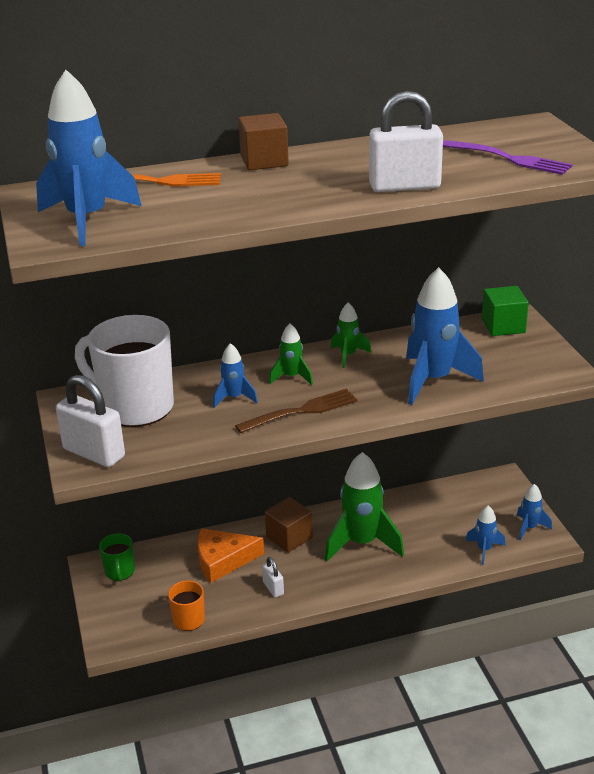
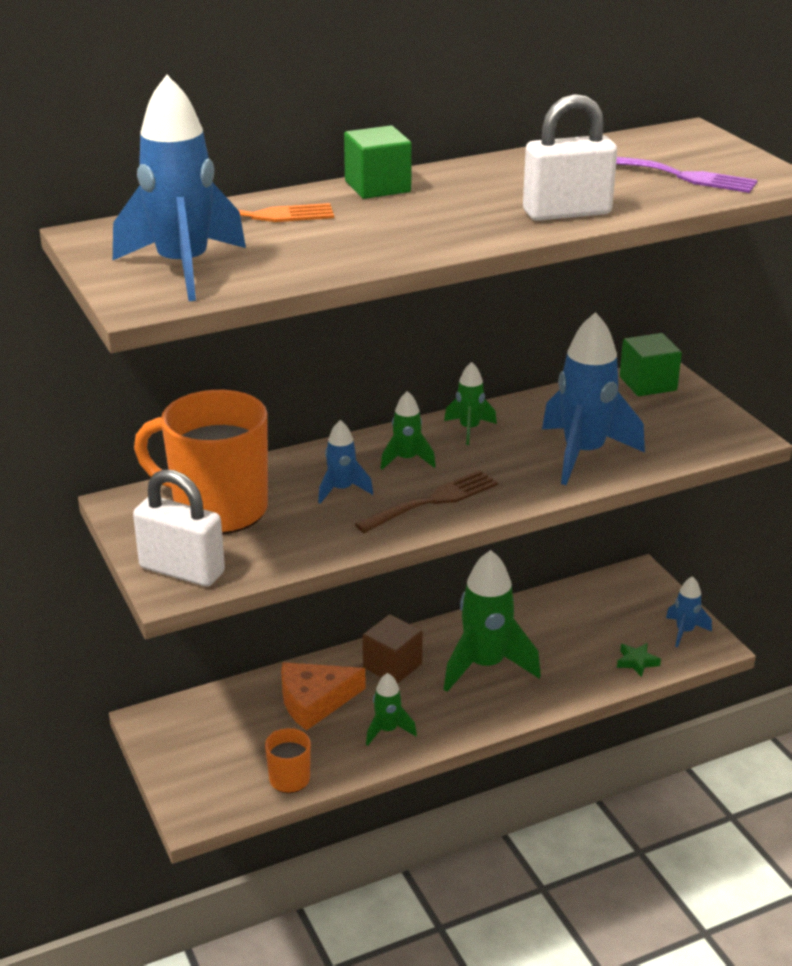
camera: 10 degrees left, 0 degrees up
(120, 572) = (184, 726): green mug -> none
(135, 407) = (217, 509): white mug -> orange mug
(264, 161) = (377, 187): brown cube -> green cube
(273, 588) = (387, 730): white padlock -> green rocket
(484, 549) = (637, 662): blue rocket -> green star

